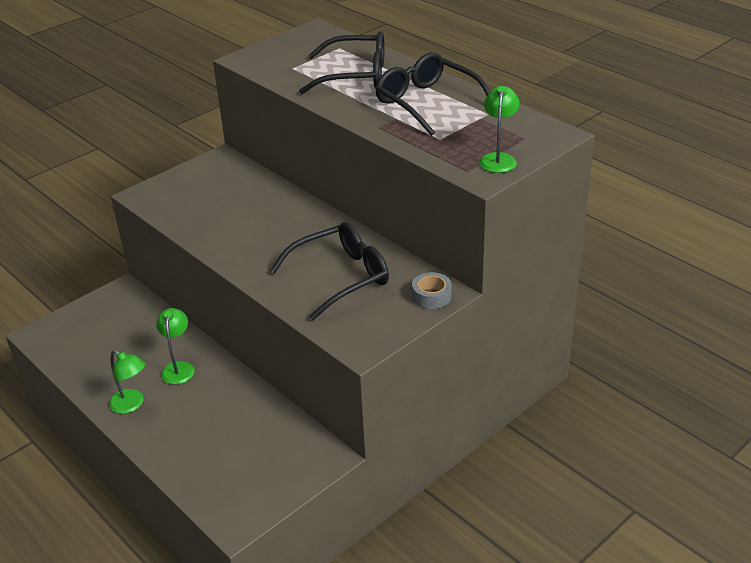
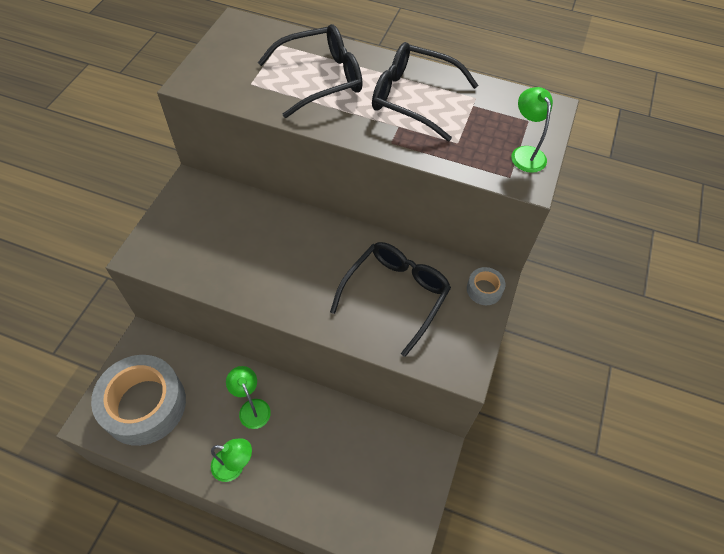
camera: 30 degrees left, 20 degrees up
(89, 336) = (144, 405): none -> grey tape

